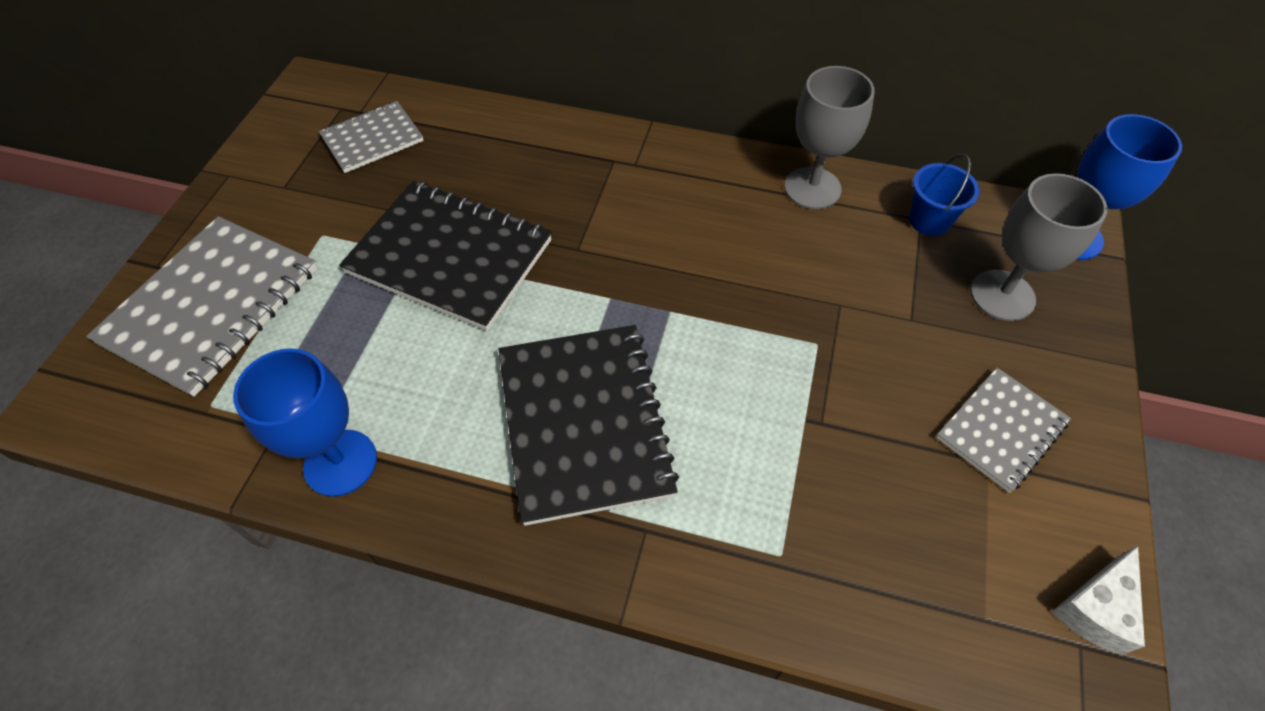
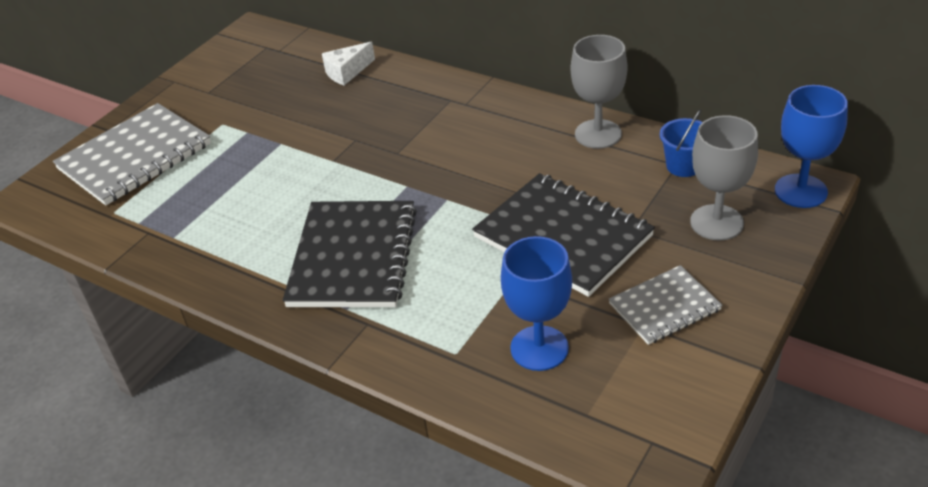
camera: 20 degrees right, 15 degrees down
(340, 463) = (182, 255): blue goblet -> blue goblet (539, 348)
(372, 139) = (280, 69): grey notebook -> none
(450, 257) = (304, 147): black notebook -> black notebook (562, 237)
(1095, 609) = (676, 423): white cheese -> white cheese (347, 72)

